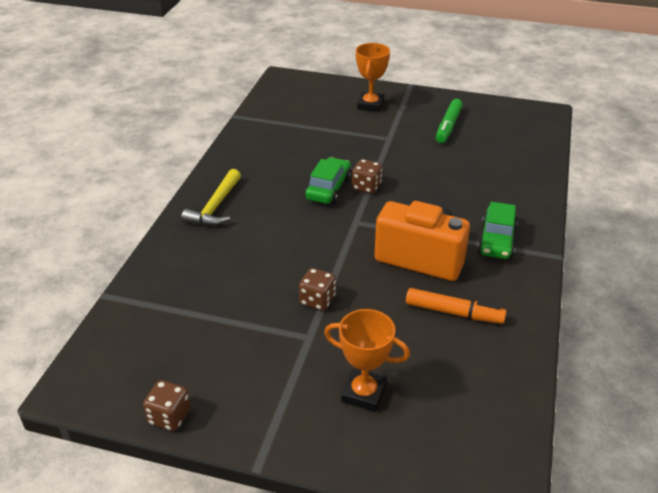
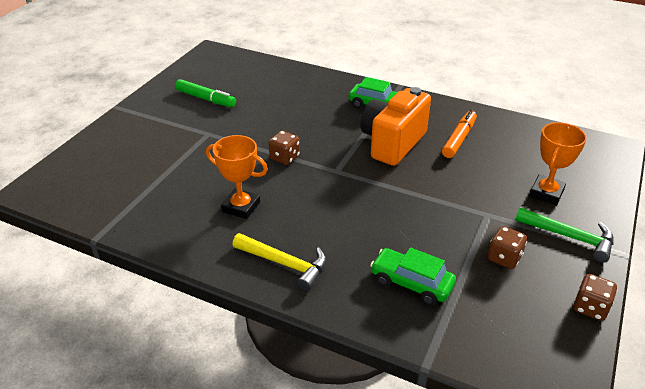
camera: 80 degrees left, 0 degrees up
(282, 410) = (570, 237): none -> green hammer
(317, 300) = (442, 205): brown dice -> brown dice (504, 258)
(328, 188) = (279, 180): green car -> green car (411, 283)
(370, 105) = (139, 136): orange trophy -> orange trophy (241, 207)

